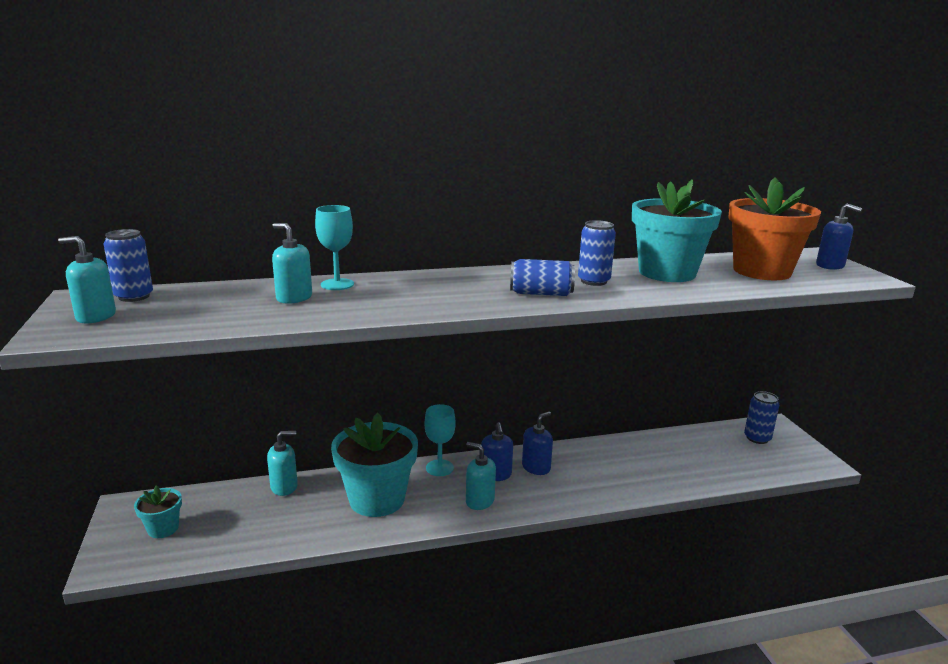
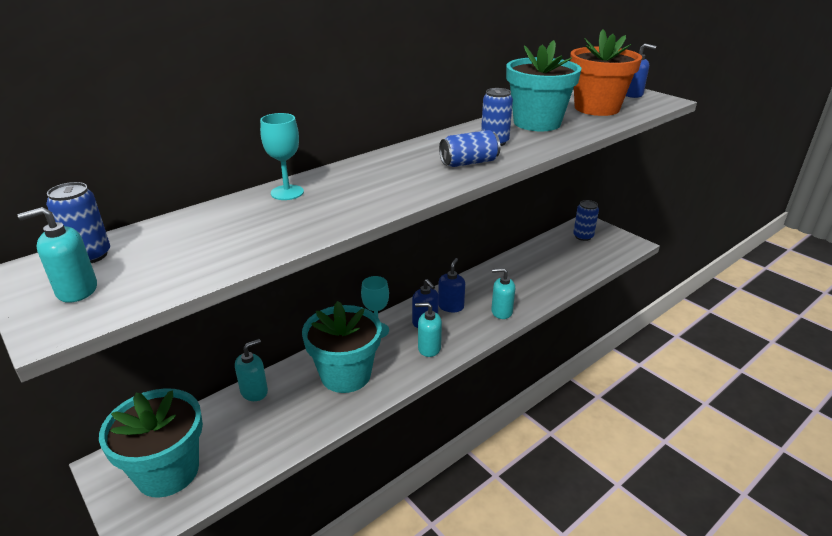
camera: 25 degrees left, 10 degrees up
(163, 528) = (168, 471): turquoise flower pot -> turquoise flower pot, size x2.07
(294, 298) = (264, 216): turquoise soap dispenser -> turquoise soap dispenser (501, 312)

